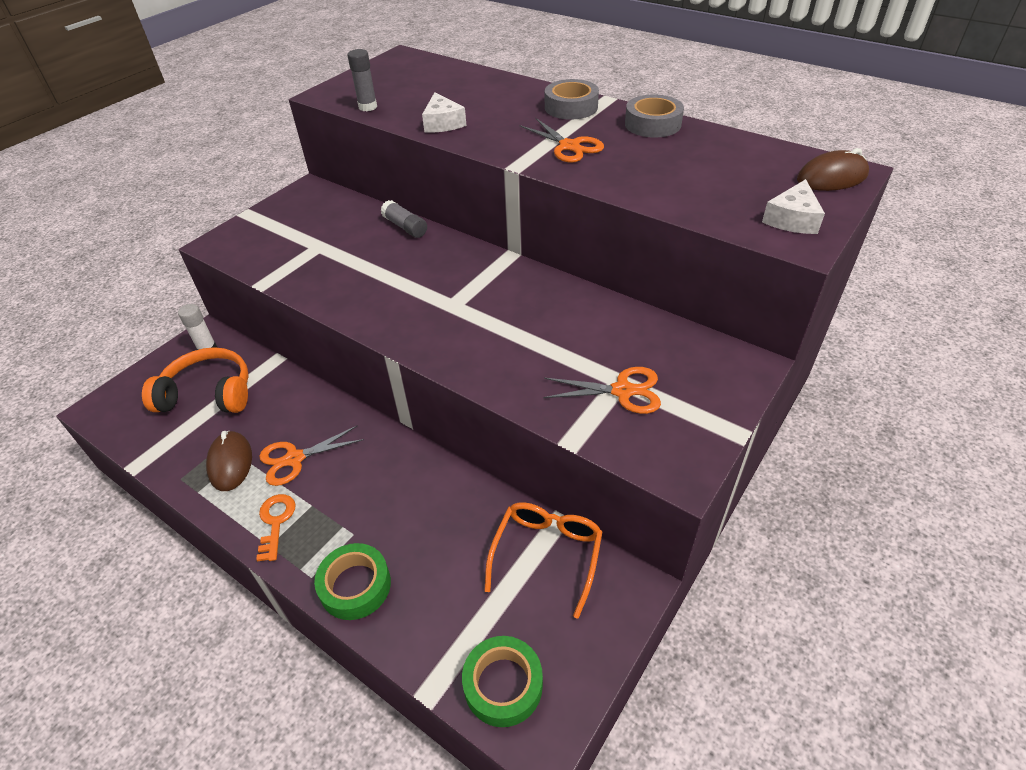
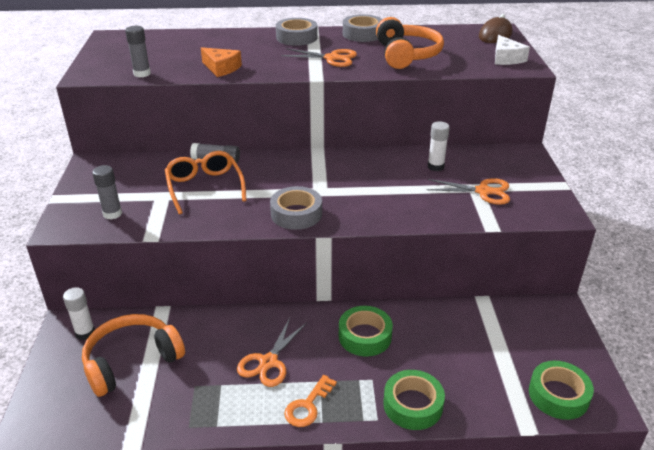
camera: 40 degrees left, 10 degrees down
(230, 463) = (219, 393): brown mouse -> none
(263, 247) = (112, 214): none -> grey glue stick
(276, 522) = (308, 406): orange key -> orange key turned 105 degrees counterclockwise
(397, 485) = (365, 336): none -> green tape
(398, 320) = (296, 214): none -> grey tape
(442, 123) = (221, 68): white cheese -> orange cheese
(547, 554) = (499, 320): orange glasses -> orange glasses (204, 187)
(609, 332) = (435, 166): none -> white glue stick
(622, 391) = (483, 191): orange scissors -> orange scissors turned 45 degrees clockwise
(663, 170) = (406, 55): none -> orange headphones

